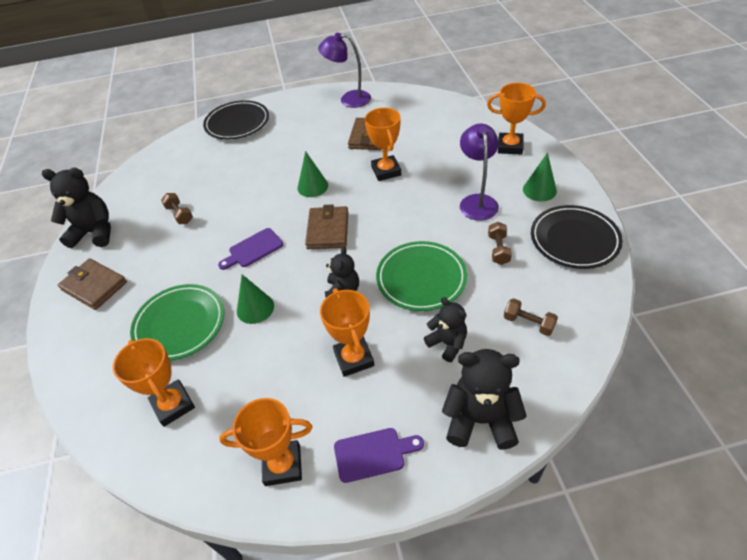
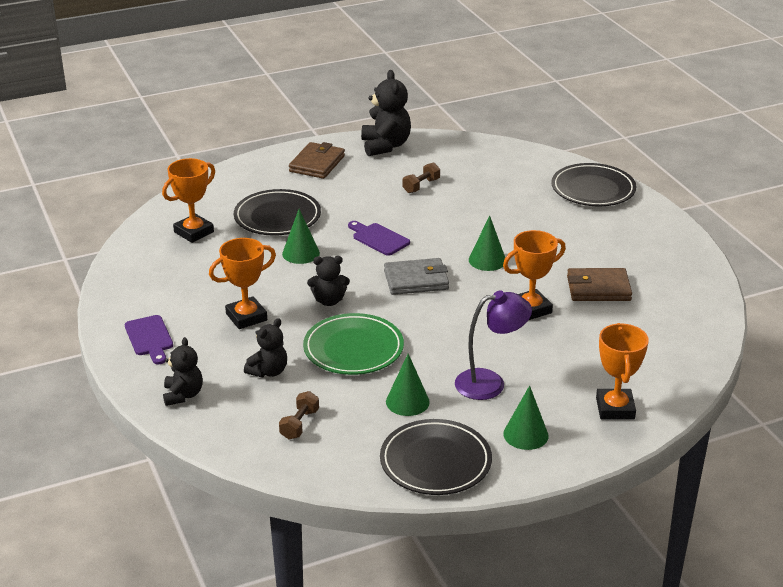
camera: 75 degrees right, 15 degrees down
(180, 324) = (277, 217): green plate -> black plate
(282, 465) = (140, 294): orange trophy -> none
(328, 230) = (416, 280): brown wallet -> grey wallet
(349, 99) = (679, 263): purple lamp -> none
(480, 420) = (183, 395): black teddy bear -> black teddy bear, size x0.62
(498, 249) = (407, 402): brown dumbbell -> green cone

